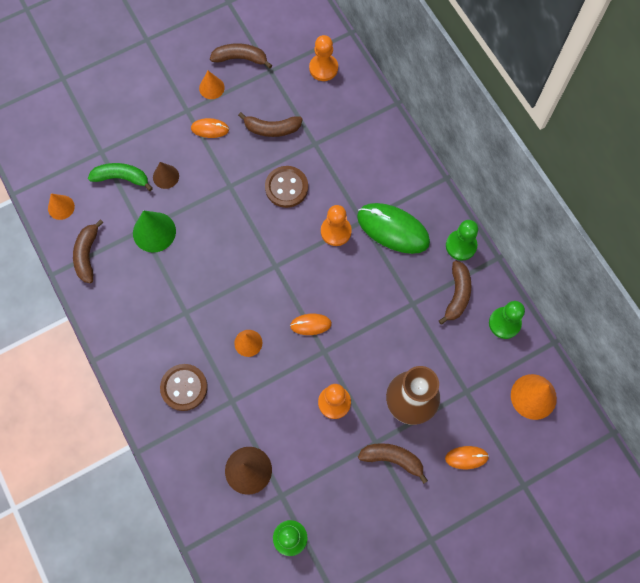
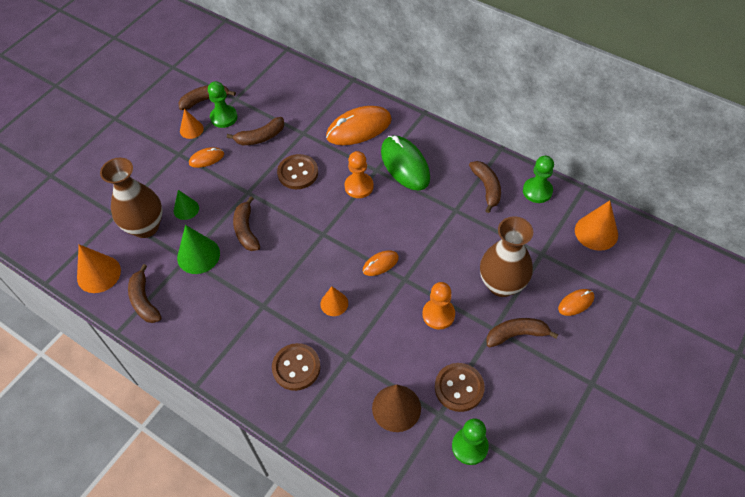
camera: 25 degrees left, 15 degrees down
(61, 207) = (99, 274): orange cone -> orange cone, size x1.60
(122, 178) = (145, 227): green banana -> brown vase
(166, 176) = (186, 209): brown cone -> green cone
(208, 226) = (246, 230): none -> brown banana
(312, 481) = (459, 388): none -> brown button
(323, 68) = (279, 80): orange pawn -> none
(371, 165) = (359, 128): none -> orange mouse
(393, 229) = (405, 165): green mouse -> green mouse turned 60 degrees clockwise
(461, 245) = (466, 153): green pawn -> green pawn (224, 117)

